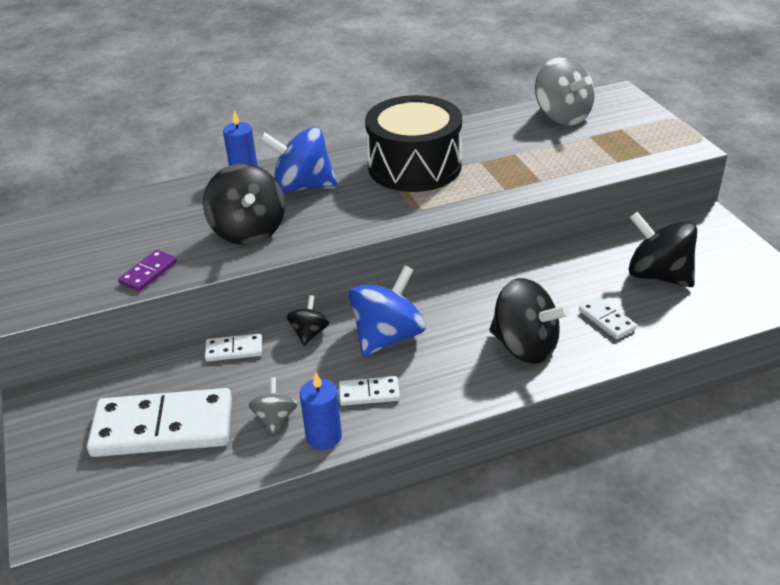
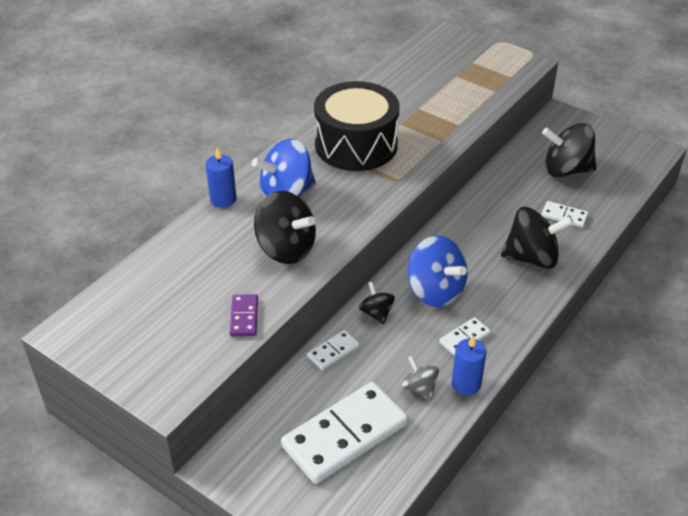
camera: 35 degrees left, 5 degrees up
(387, 337) = (435, 291): blue spinning top -> blue spinning top turned 135 degrees clockwise
(562, 116) = (421, 64): grey spinning top -> none

